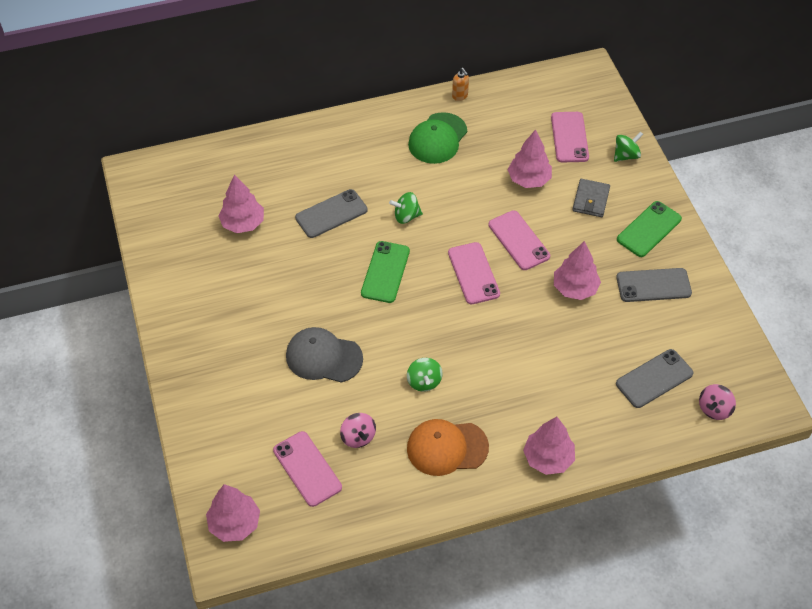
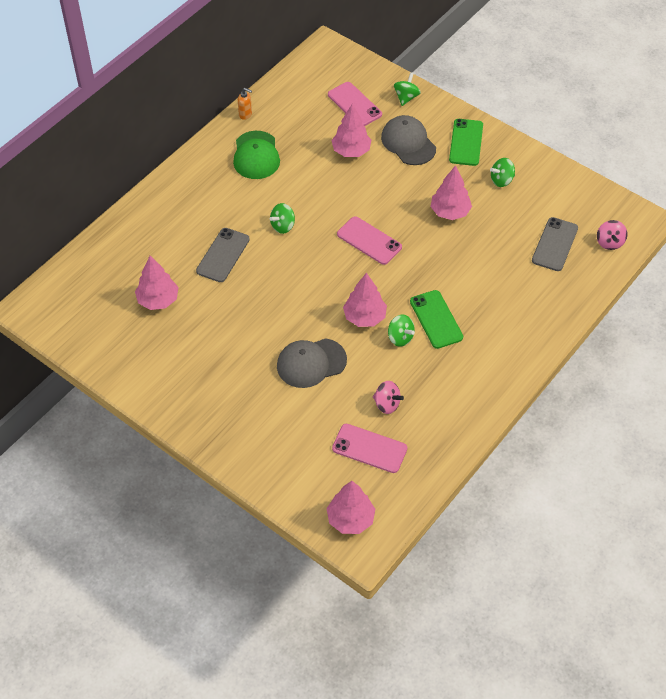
camera: 35 degrees left, 0 degrees up
(385, 272) = (303, 275): green phone -> green phone (436, 319)
(447, 448) = (456, 374): orange cap -> none
(519, 240) = (381, 199): pink phone -> none
(548, 458) = (530, 339): pink tree -> pink tree (364, 317)
(591, 200) = (408, 143): grey wallet -> grey cap
(653, 285) = (501, 180): grey phone -> green spinning top

